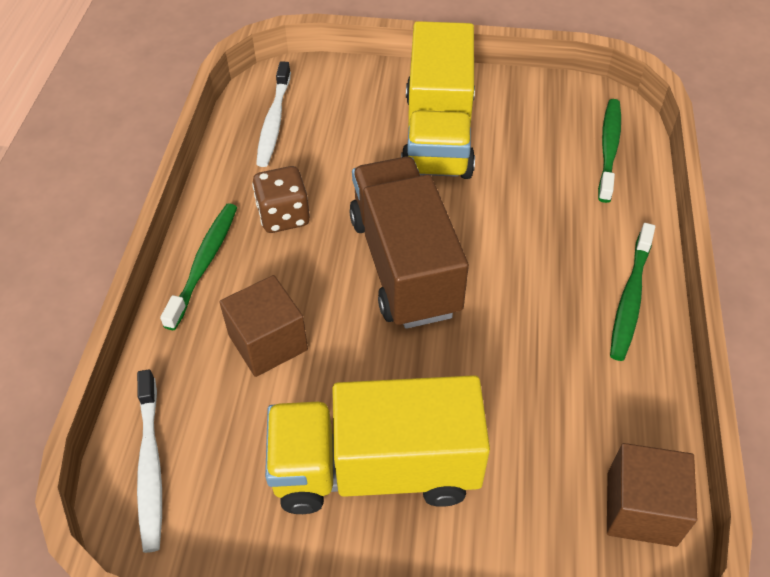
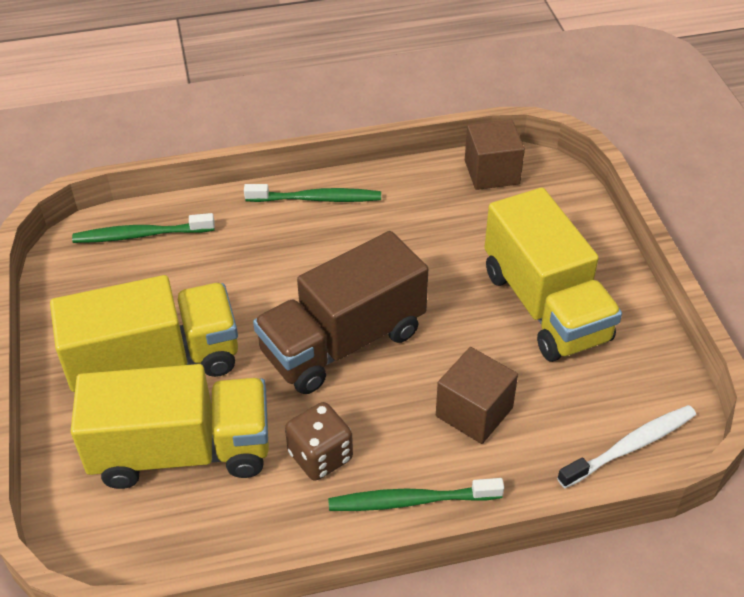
camera: 110 degrees left, 5 degrees down
(274, 121) = (174, 523): white toothbrush -> none
(336, 135) = (182, 451): none -> yellow truck

